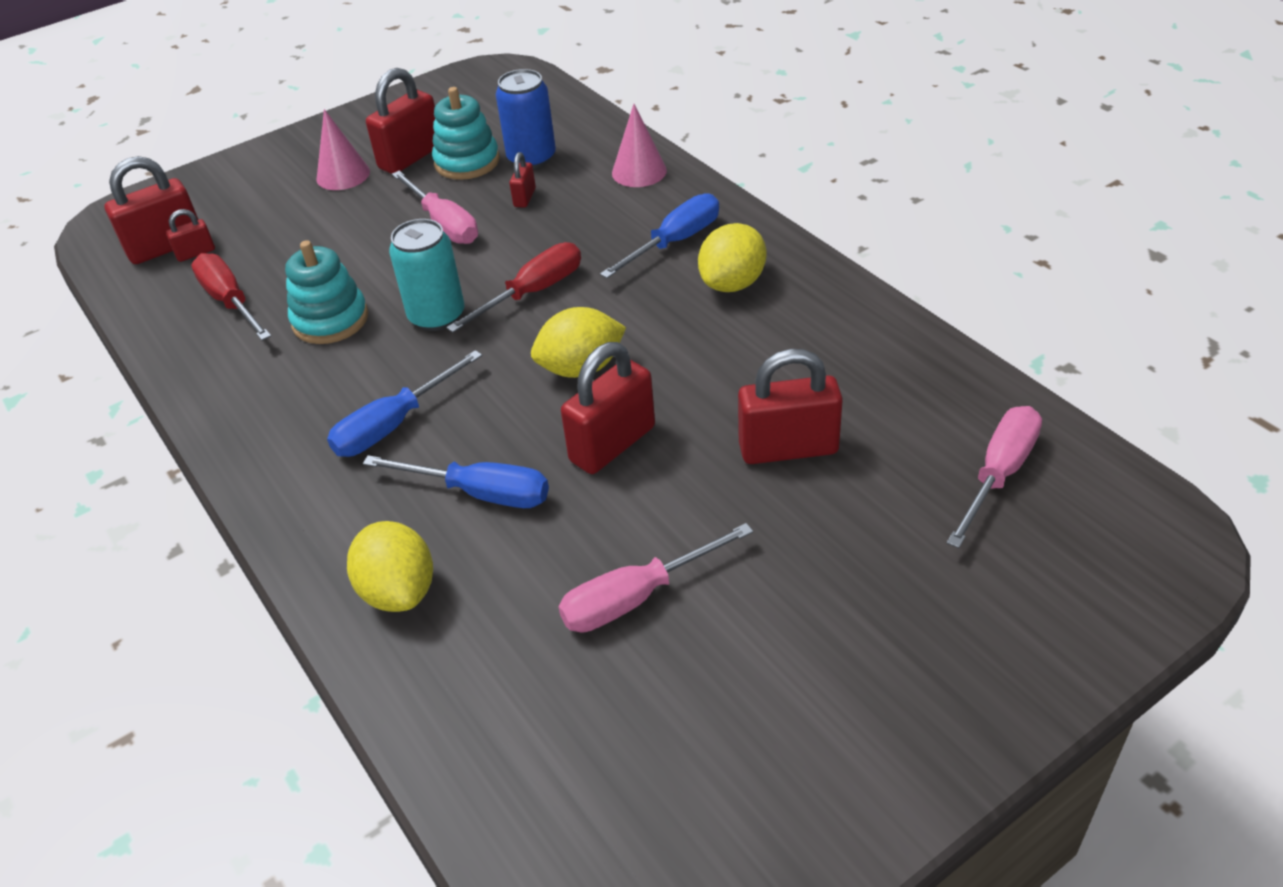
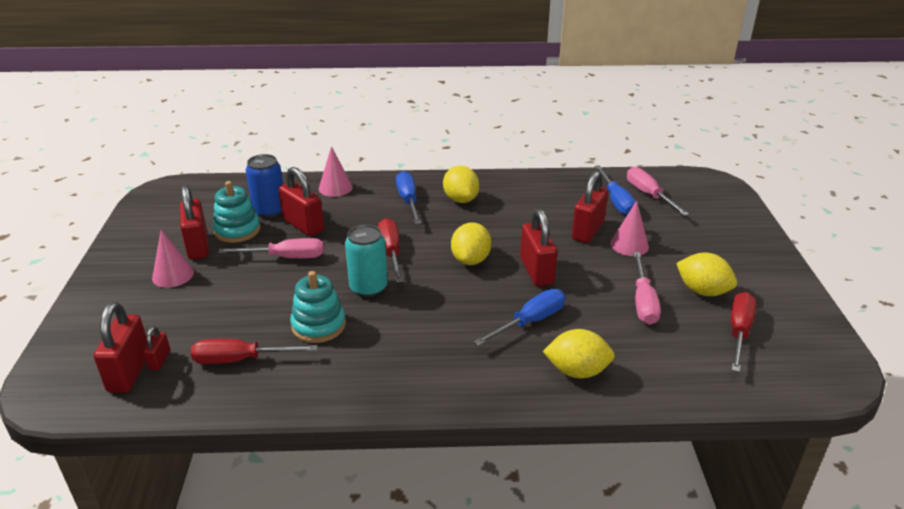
camera: 60 degrees left, 10 degrees down
(394, 425) = (444, 332): blue screwdriver -> blue screwdriver (616, 201)
(524, 198) = (303, 225): red padlock -> red padlock, size x1.99
(652, 758) = (739, 332): none -> red screwdriver
(738, 664) = (702, 291): none -> yellow lemon
(795, 515) = (629, 245): none -> pink cone

